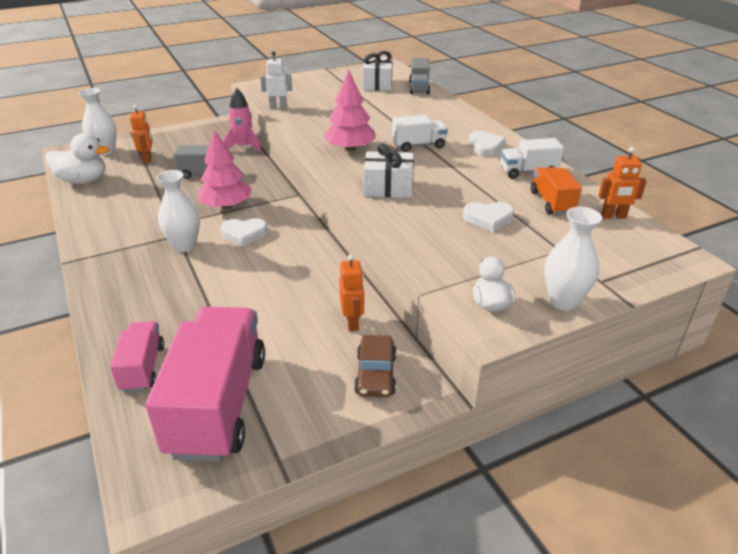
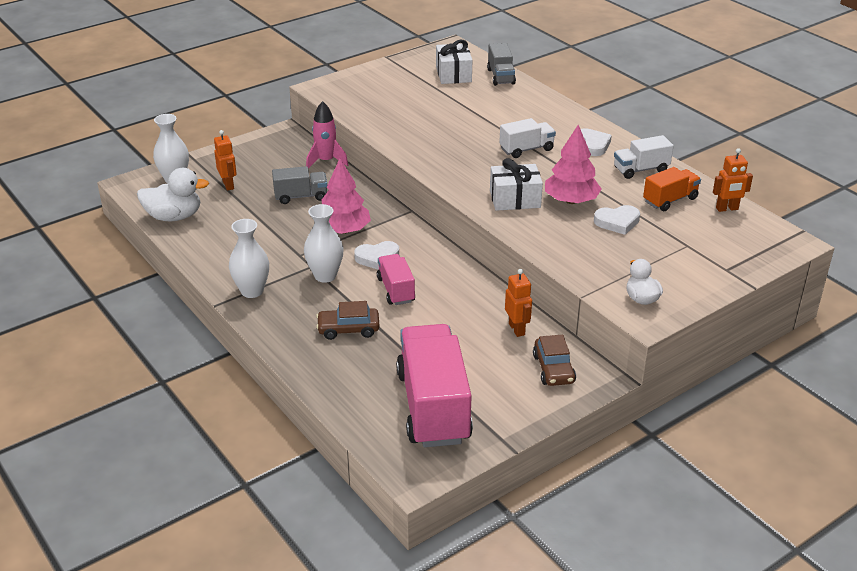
camera: 10 degrees left, 0 degrees up
(142, 368) = (352, 387): pink truck -> pink truck (396, 290)
(176, 302) = (348, 329): none -> brown car
(278, 107) = (360, 114): white robot -> none
(350, 149) = (459, 159): pink tree -> pink tree (571, 201)
(552, 202) = (670, 200): orange truck -> orange truck turned 75 degrees clockwise
(563, 301) = (699, 290): white vase -> white vase (252, 291)

